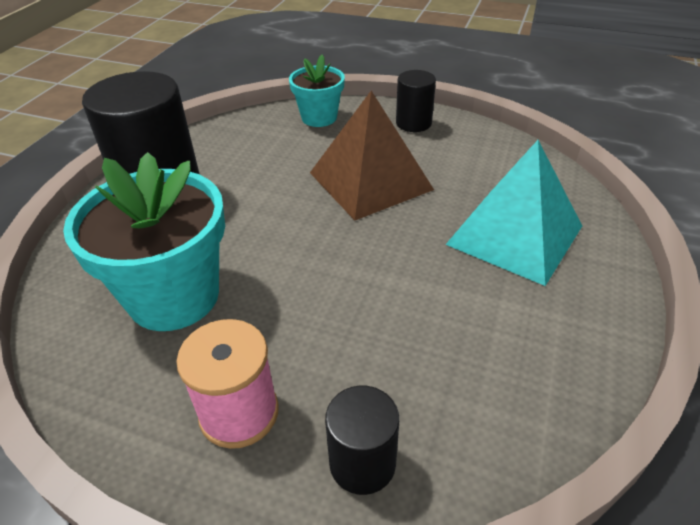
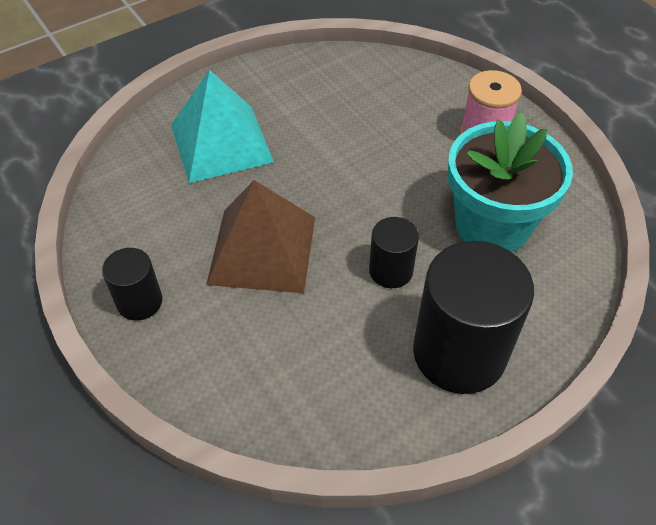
camera: 145 degrees left, 10 degrees up
(319, 117) = (219, 378): turquoise flower pot -> none
(362, 463) = (436, 87): black cylinder -> black cylinder (391, 271)

